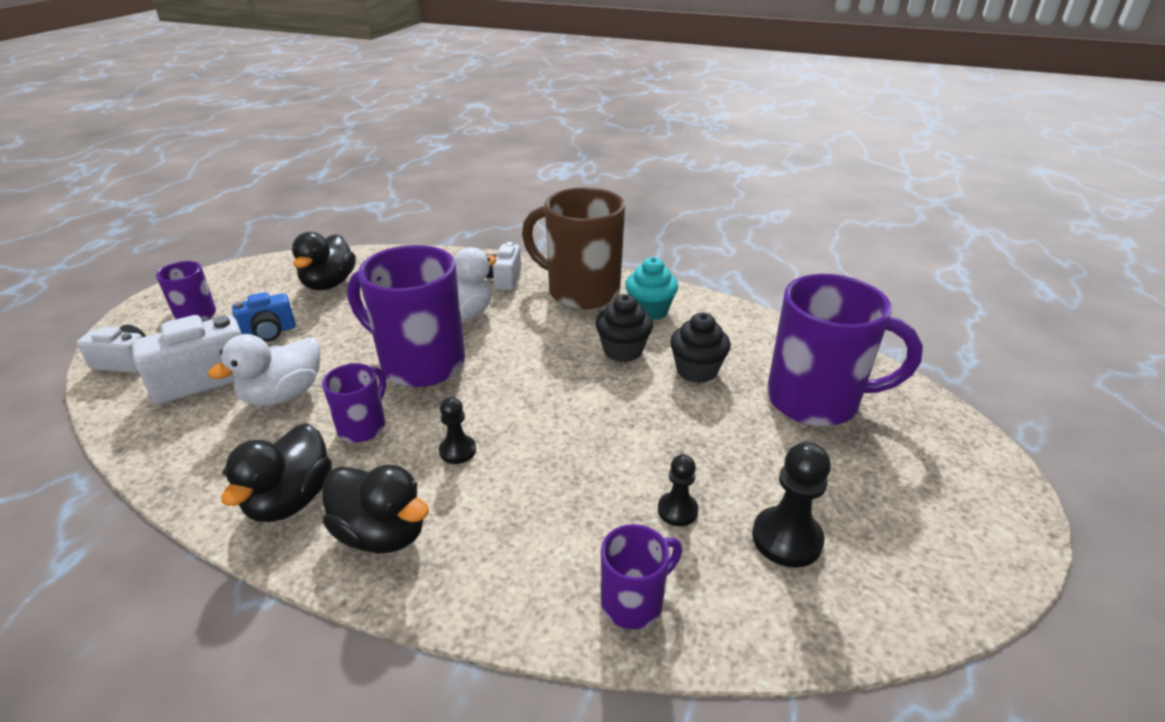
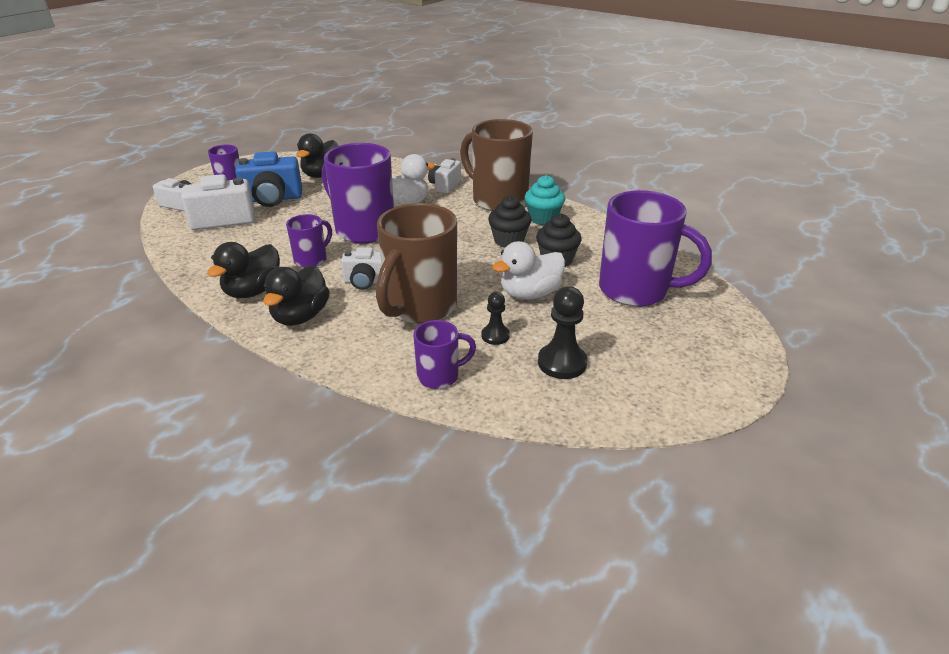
camera: 15 degrees right, 0 degrees up
(269, 332) = (272, 199): blue camera -> blue camera, size x1.62
(283, 395) = (269, 236): white duck -> white duck (530, 294)
(382, 533) = (300, 316): black duck -> black duck turned 60 degrees clockwise
(457, 450) = (366, 281): black pawn -> white camera
(552, 482) = (419, 307): none -> brown mug

